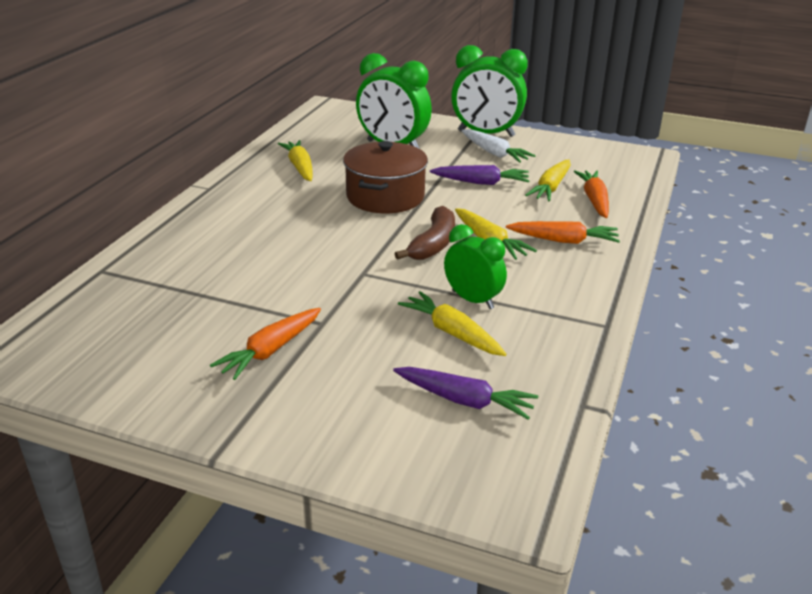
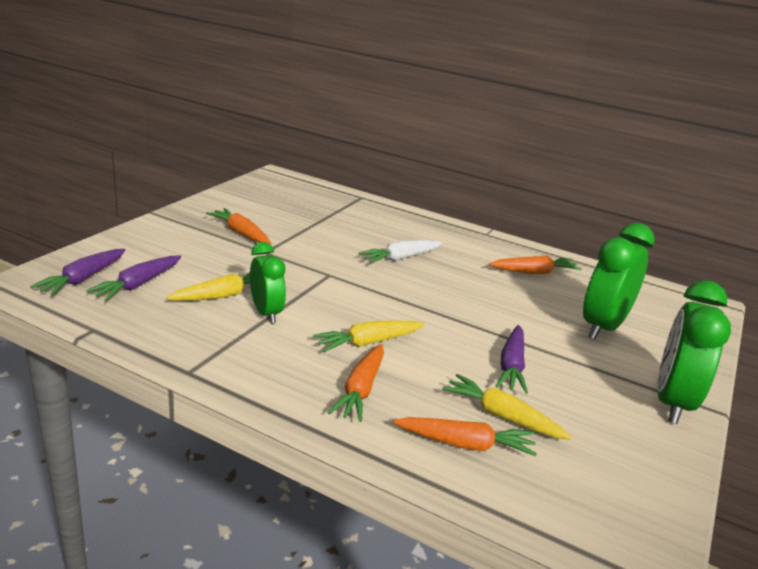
camera: 95 degrees right, 5 degrees down
(300, 167) = (534, 272): yellow carrot -> orange carrot
(385, 197) = (472, 304): brown pot -> none
(433, 244) = (371, 312): brown banana -> none
(472, 300) = (266, 313): green clock -> green clock turned 75 degrees counterclockwise
(477, 452) = (83, 279): none -> purple carrot
(494, 153) = (604, 394): white carrot -> white carrot (400, 258)

